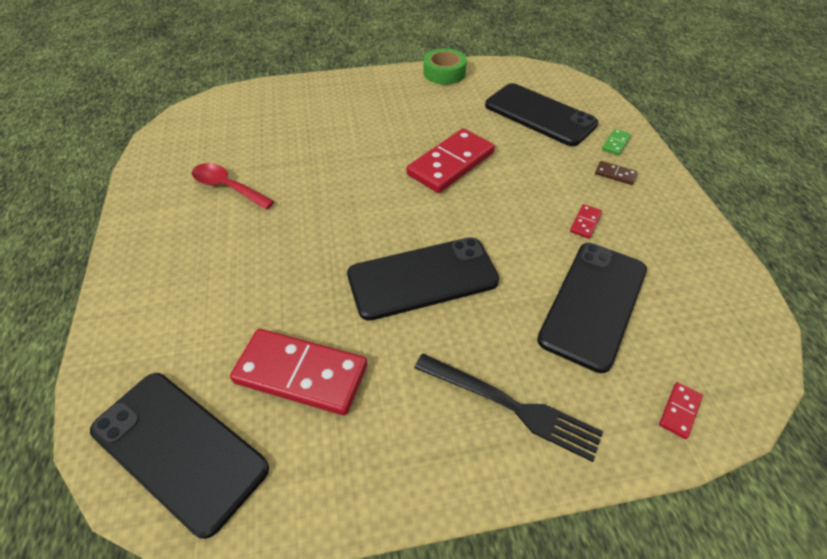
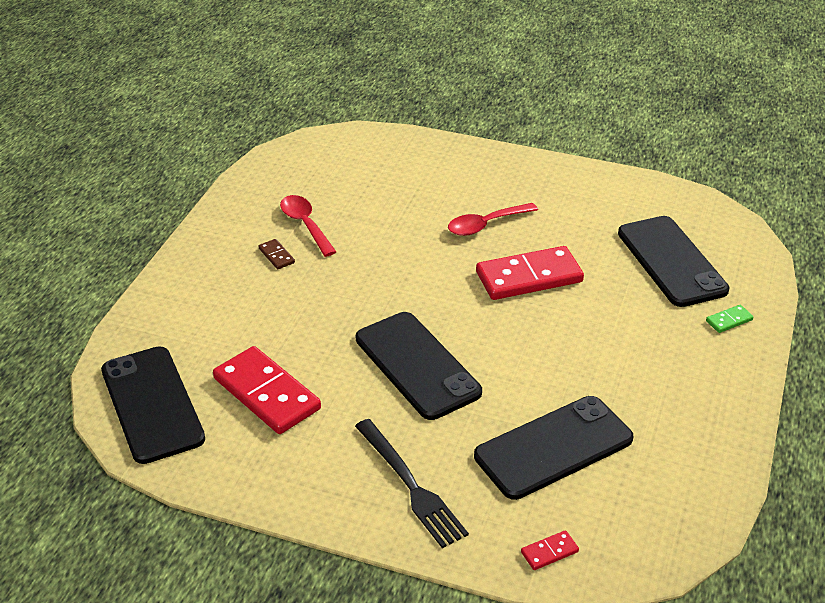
camera: 30 degrees right, 10 degrees down
(384, 134) = (485, 225): none -> red spoon
(422, 278) = (417, 365): black phone -> black phone turned 45 degrees clockwise
(444, 73) = (605, 180): green tape -> none
(585, 222) = (615, 380): red domino -> none
(615, 174) = (694, 350): brown domino -> brown domino (276, 256)

